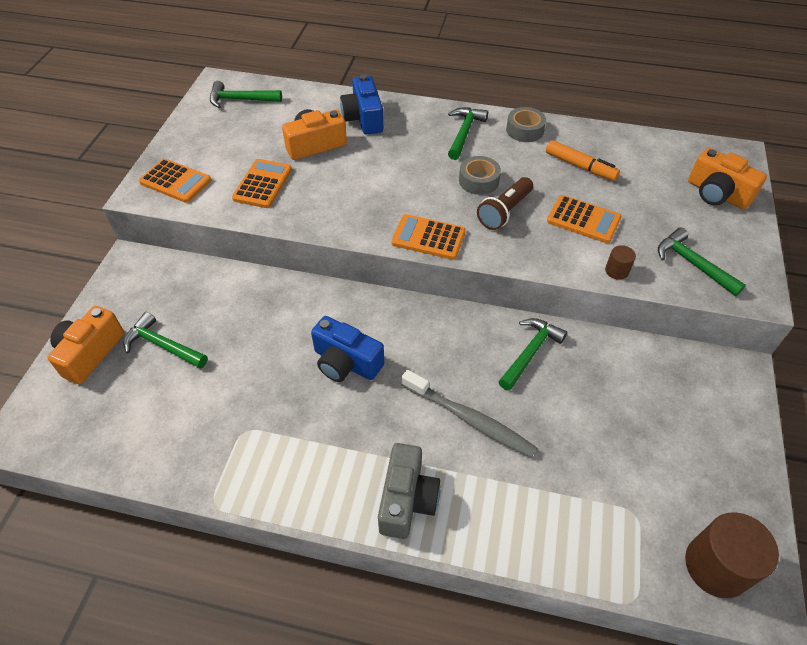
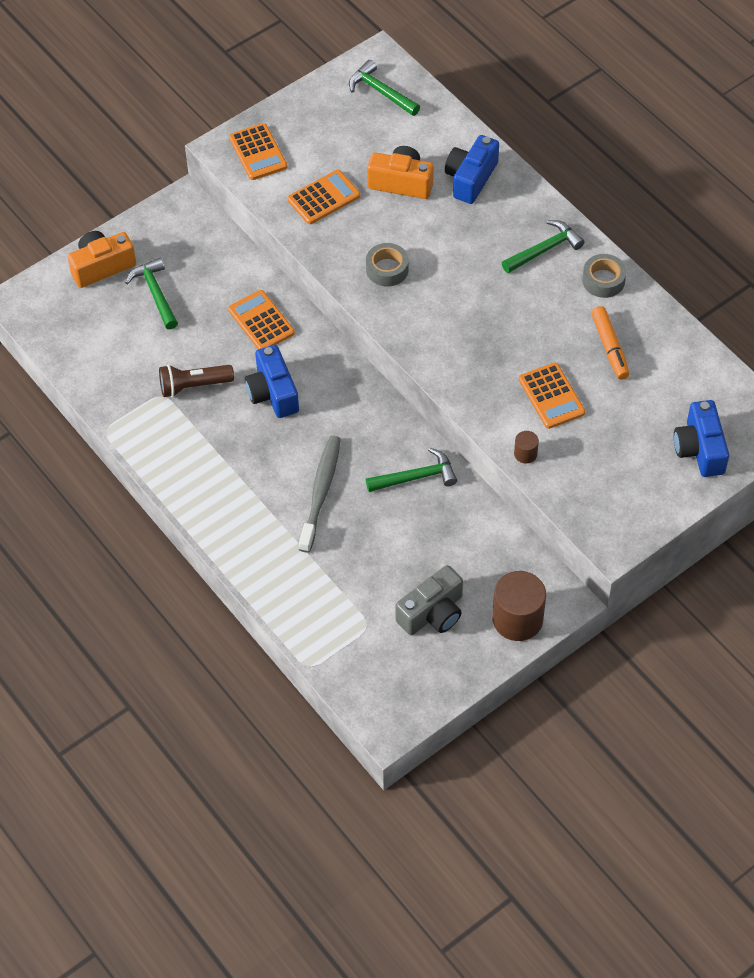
camera: 40 degrees right, 5 degrees up
(407, 500) = (227, 512): grey camera -> grey camera (432, 613)
(428, 237) = (408, 331): orange calculator -> orange calculator (261, 321)
(470, 419) = (321, 492): grey toothbrush -> grey toothbrush turned 150 degrees counterclockwise
(478, 181) = (504, 305): grey tape -> grey tape (387, 269)
(504, 212) = (494, 347): brown flashlight -> brown flashlight (193, 386)
(692, 264) = (594, 489): green hammer -> none
(716, 566) = (384, 688): brown cylinder -> brown cylinder (517, 619)
(717, 193) = (700, 449): orange camera -> blue camera

